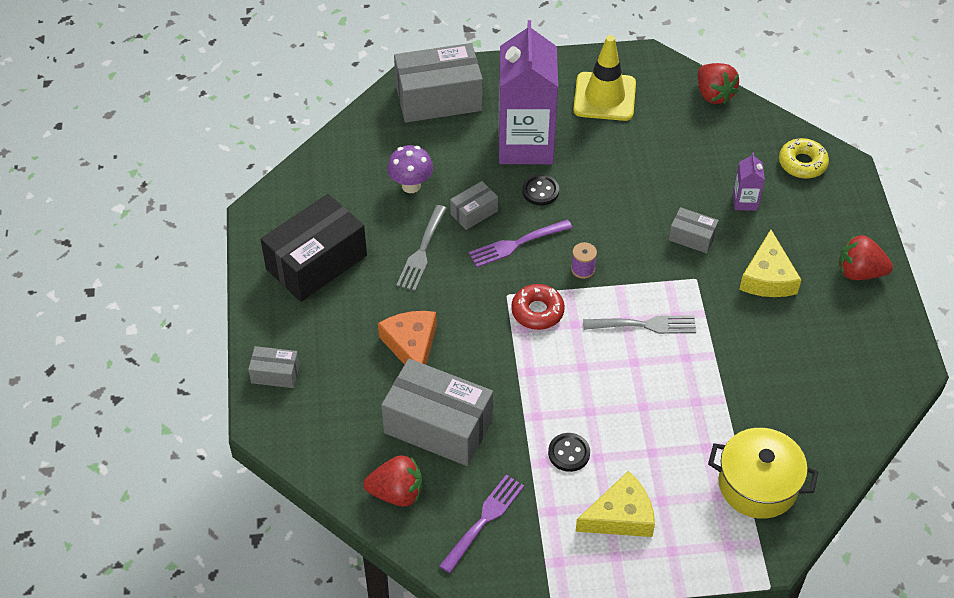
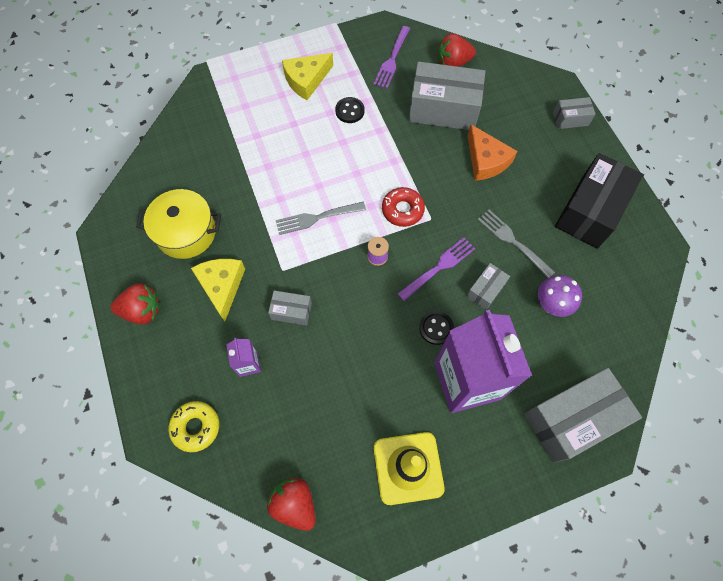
camera: 165 degrees right, 15 degrees up
(422, 251) = (513, 241): grey fork -> grey fork turned 45 degrees counterclockwise
(758, 485) = (218, 118): yellow pot -> yellow pot (186, 232)

